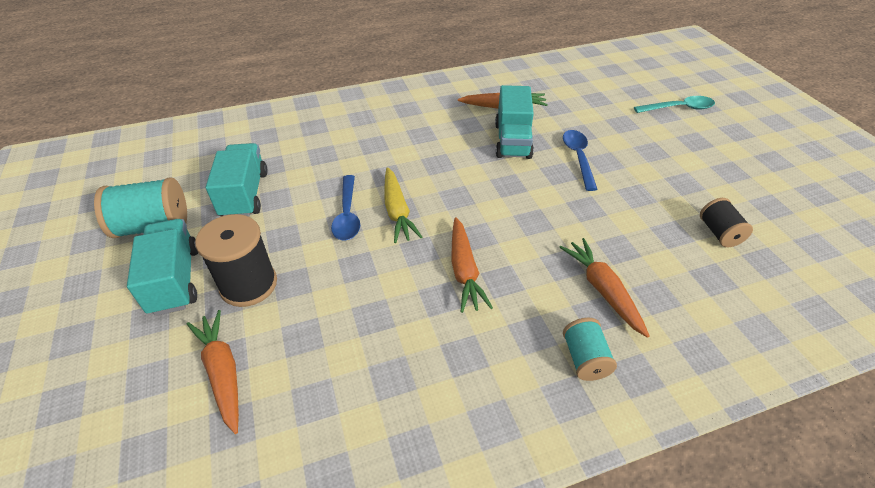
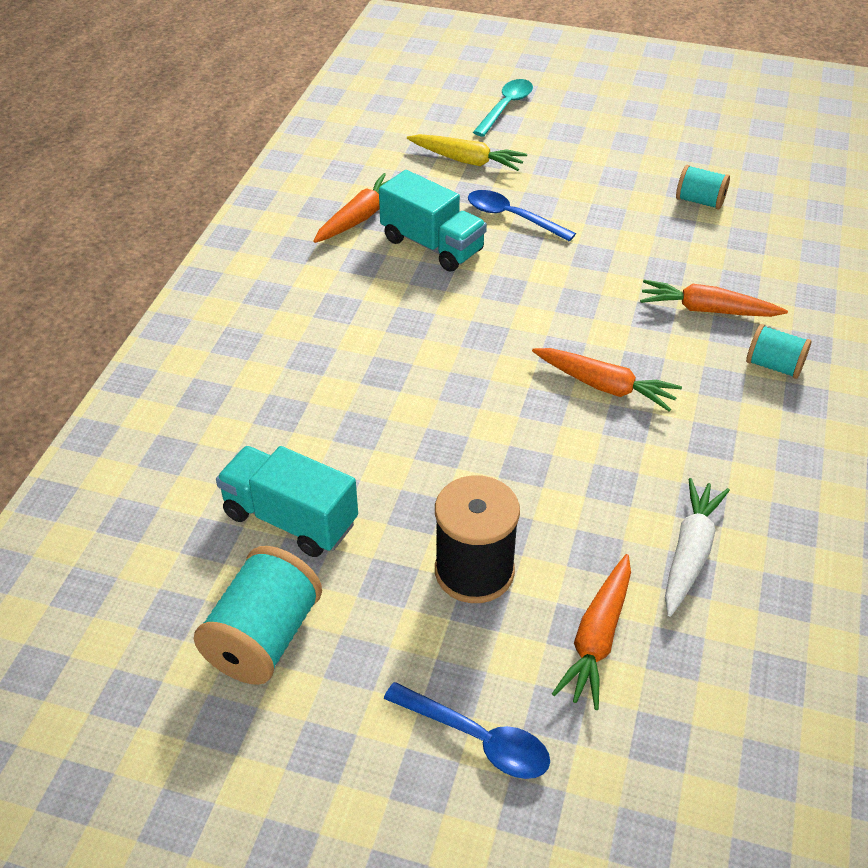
camera: 55 degrees left, 0 degrees up
(175, 280) = (403, 641): turquoise truck -> none
(222, 373) = (597, 638): orange carrot -> orange carrot turned 75 degrees counterclockwise
(335, 392) = (690, 553): none -> white carrot
(347, 215) = (429, 437): blue spoon -> blue spoon (477, 739)
(397, 211) = (463, 393): yellow carrot -> yellow carrot (466, 160)
(719, 233) = (700, 201): black spool -> turquoise spool

